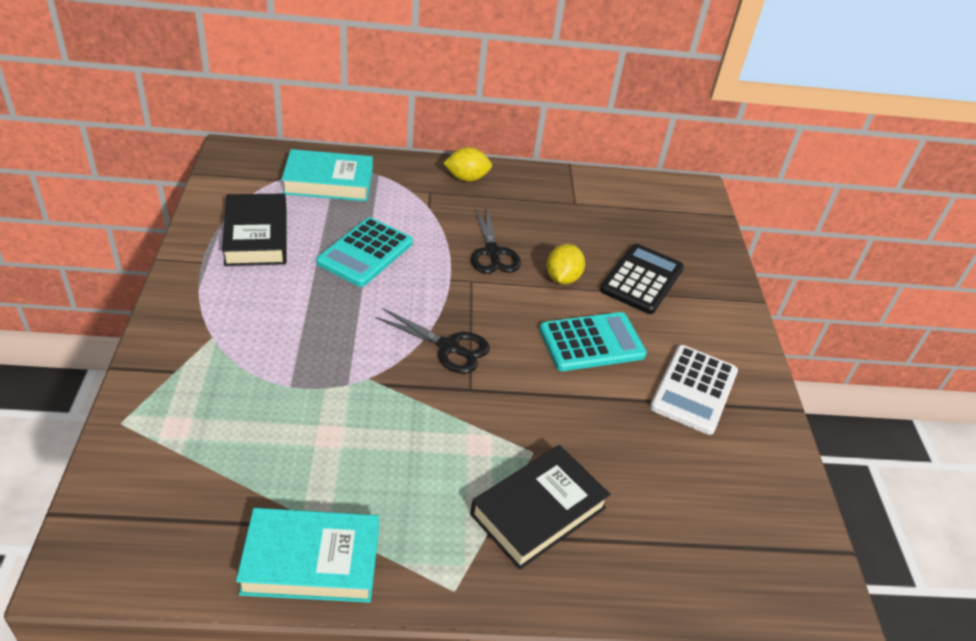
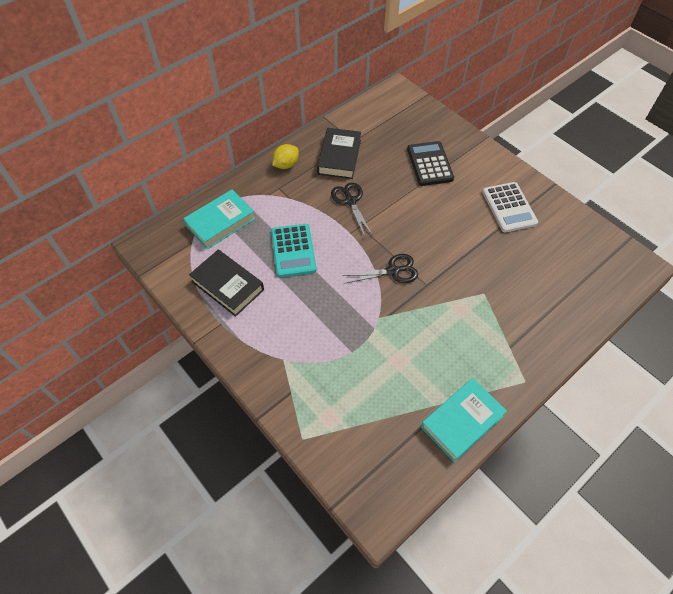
camera: 35 degrees left, 15 degrees up
(492, 252) = (350, 201): black scissors -> black scissors turned 150 degrees counterclockwise
(538, 511) = (515, 319): black book -> black book (339, 157)
(562, 278) = (397, 191): yellow lemon -> none
(591, 342) = (446, 217): turquoise calculator -> none

